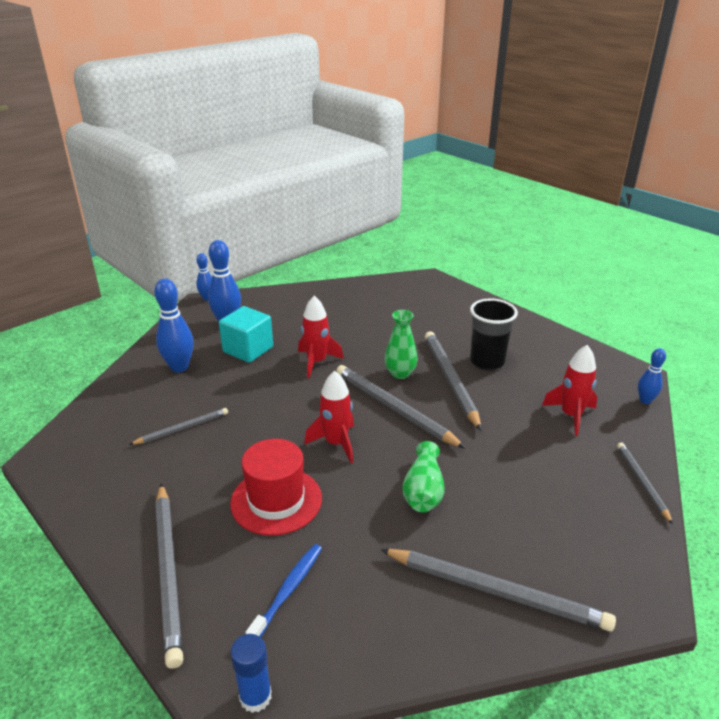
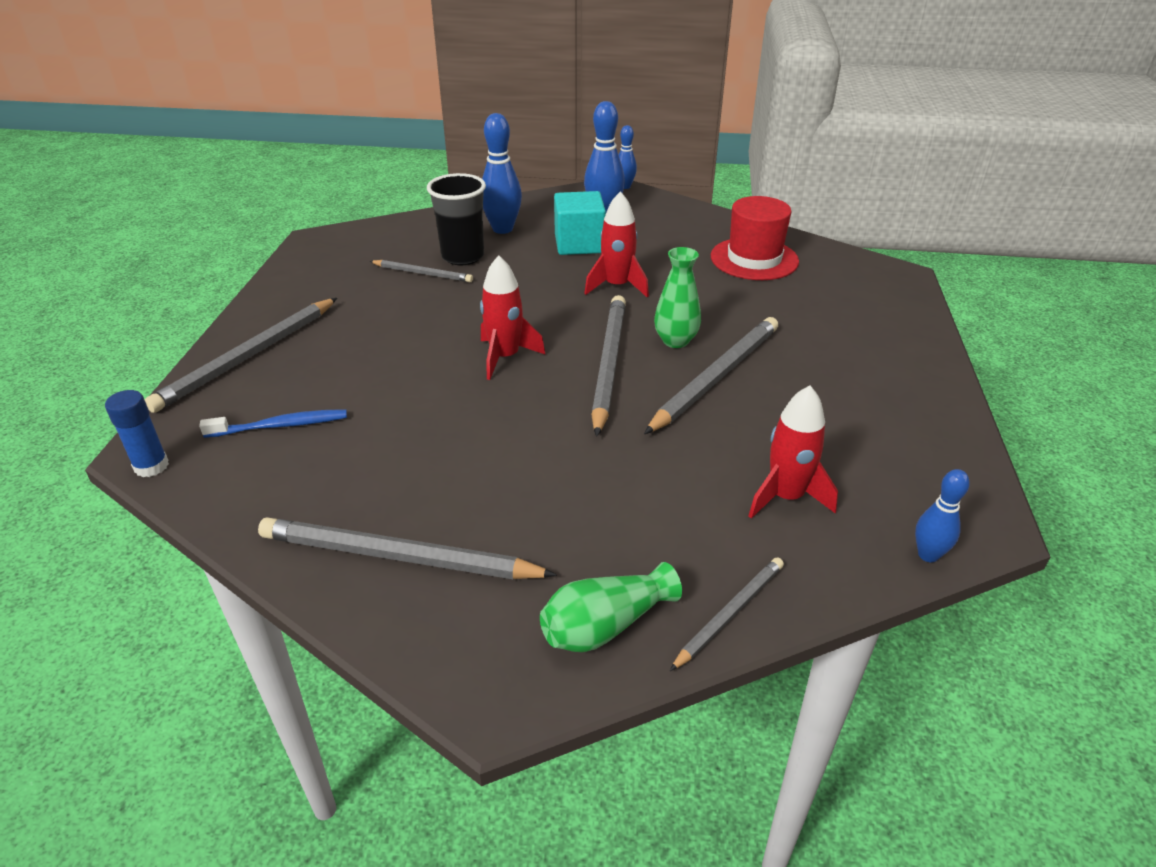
camera: 50 degrees right, 5 degrees up
(276, 500) = (385, 364): red hat -> red hat (754, 259)
(423, 491) = (498, 442): green vase -> green vase (605, 625)
(487, 362) = (794, 387): black cup -> black cup (463, 256)
(496, 591) = (398, 557): grey pencil -> grey pencil turned 120 degrees clockwise

